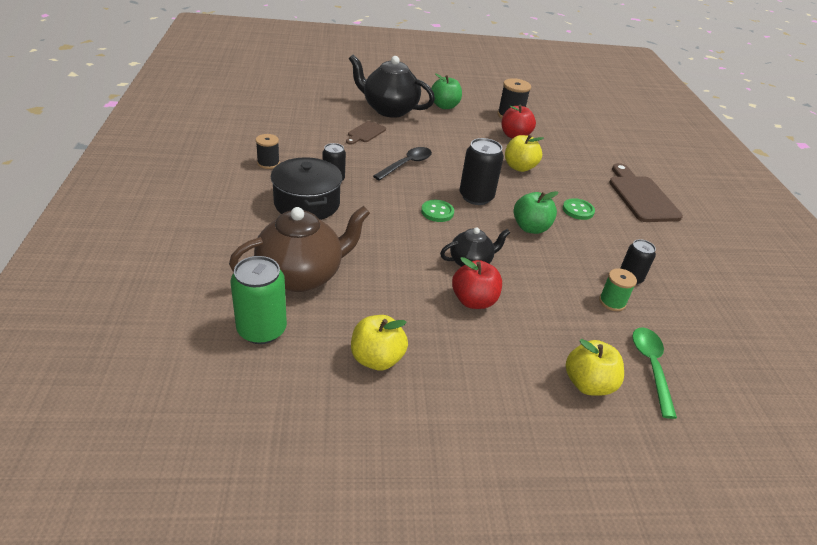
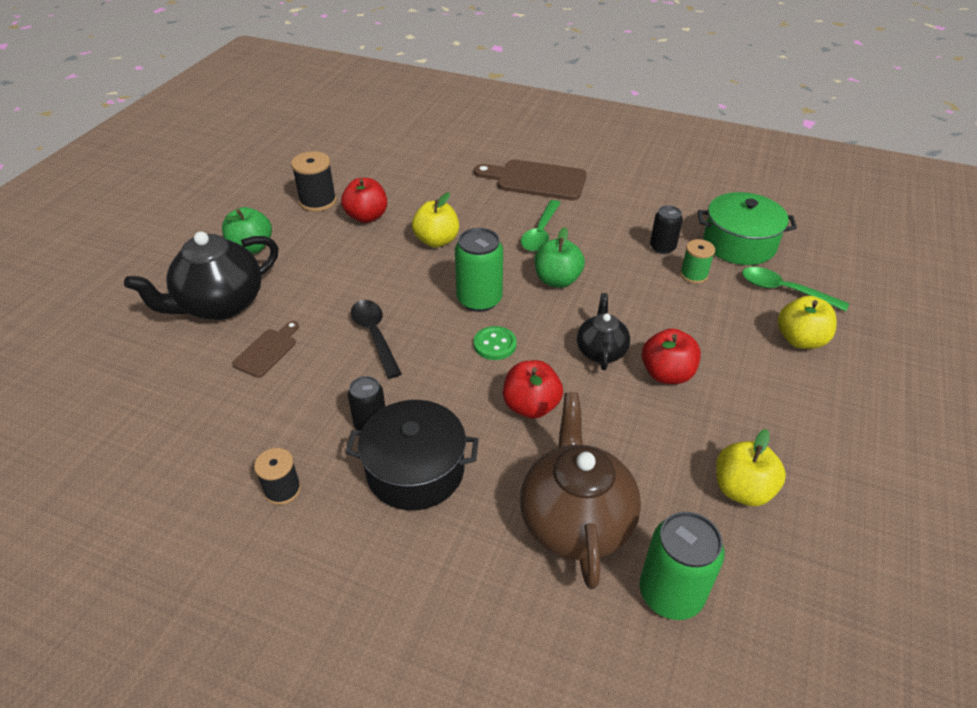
camera: 60 degrees left, 5 degrees up
(365, 133) = (267, 351): brown cutting board -> brown cutting board turned 120 degrees counterclockwise
(390, 238) = (531, 406): none -> red apple
(476, 197) = (479, 300): black can -> green can
(578, 210) = (540, 233): green button -> green spoon
(689, 327) = (739, 244): none -> green pot

